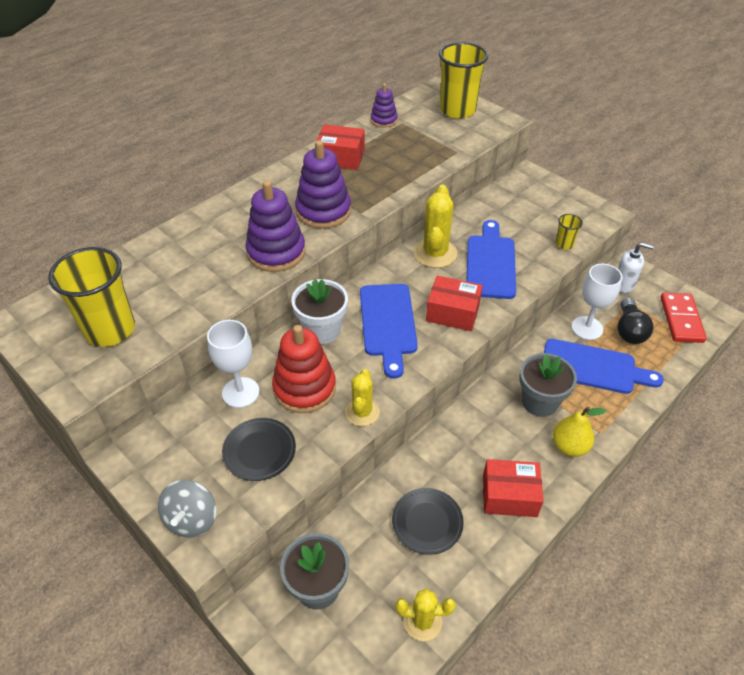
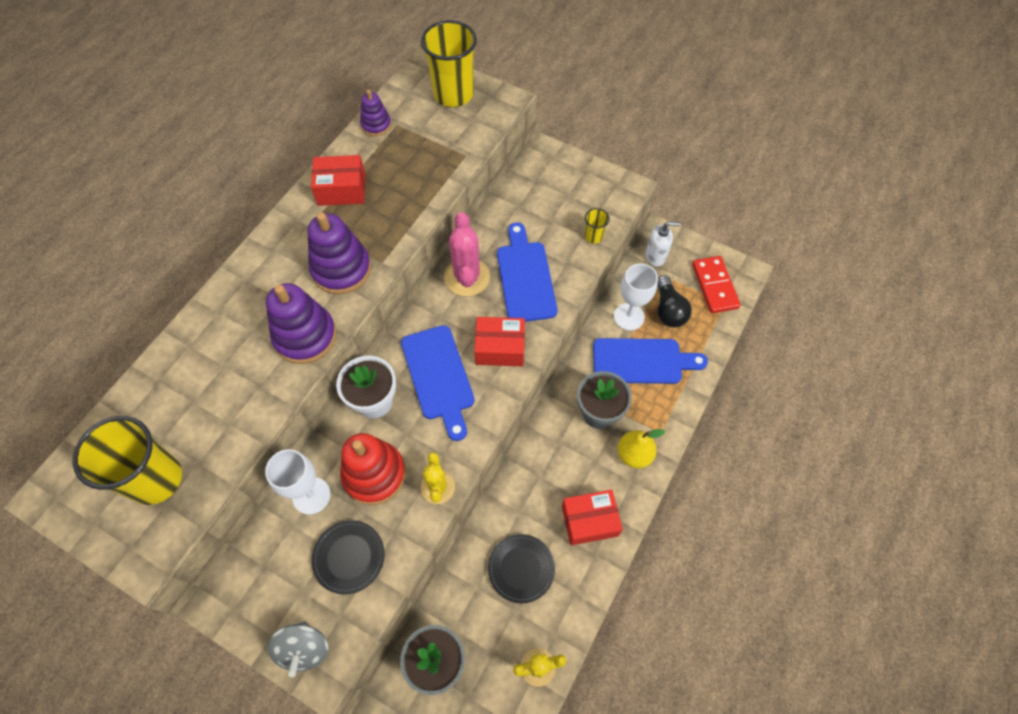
camera: 15 degrees left, 15 degrees up
(435, 253) = (467, 277): yellow cactus -> pink cactus

